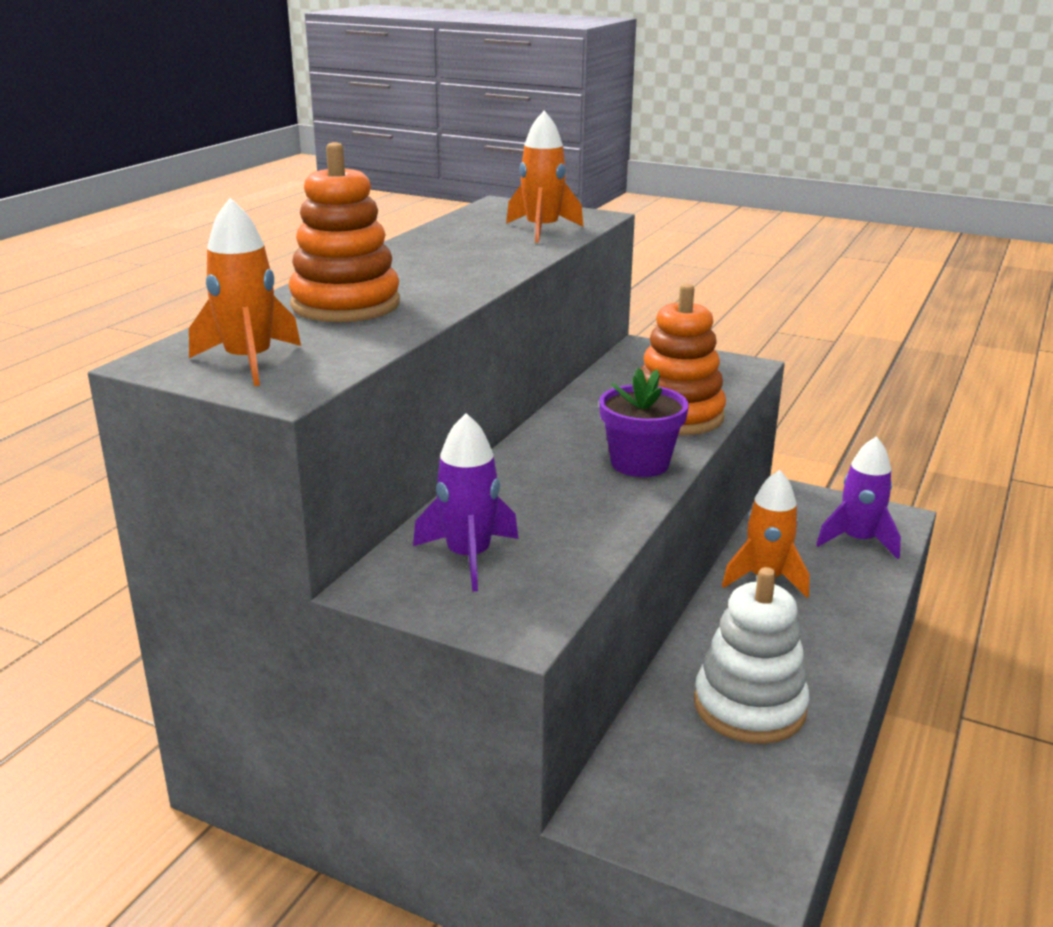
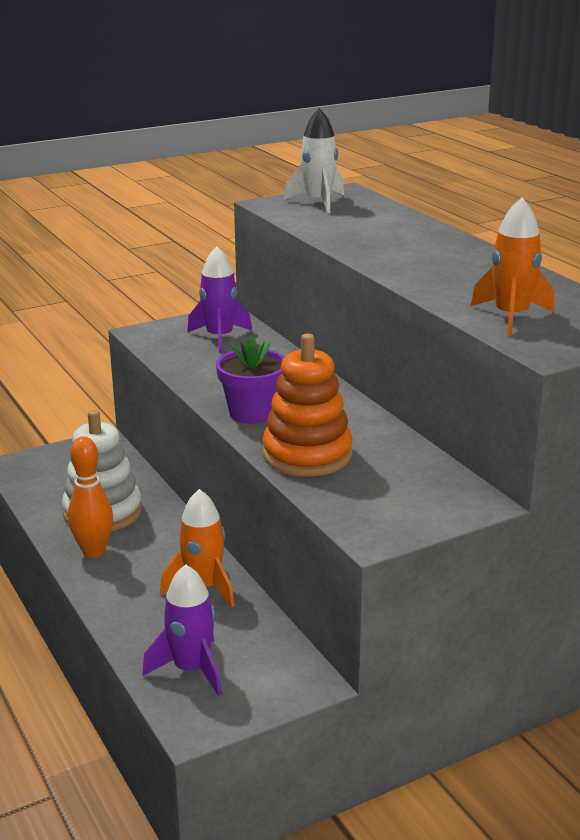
camera: 125 degrees right, 0 degrees up
(249, 362) = (318, 202): orange rocket -> white rocket
(345, 305) = (385, 230): orange stacking toy -> none
(815, 671) = (94, 551): none -> orange bowling pin

